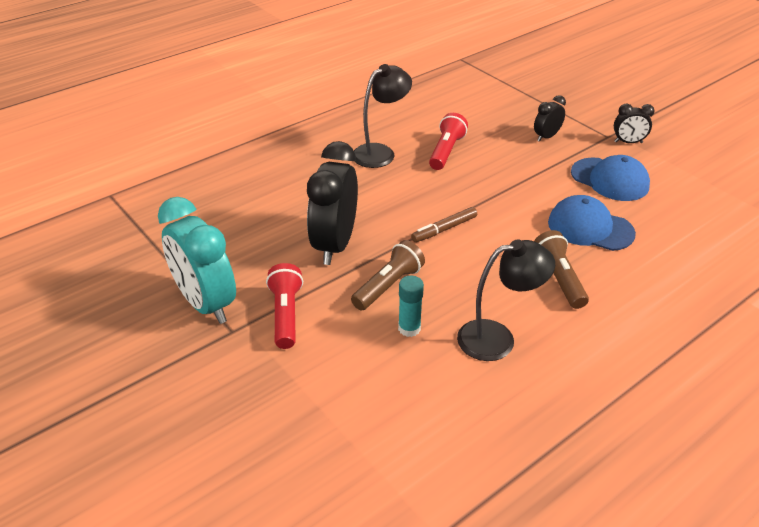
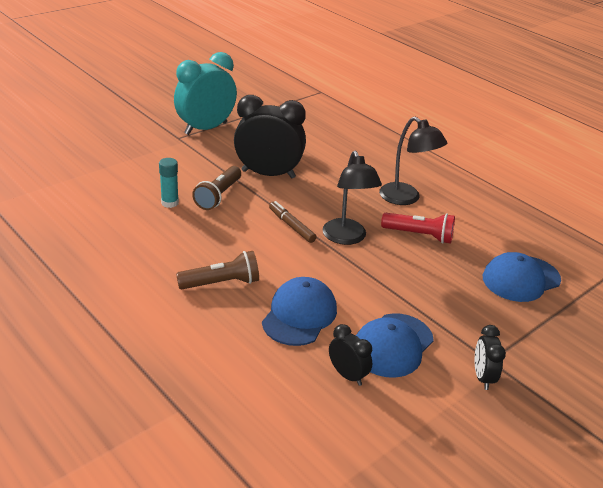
camera: 85 degrees right, 5 degrees down
(286, 314) = (191, 155): red flashlight -> none
(388, 286) = (218, 196): brown flashlight -> brown flashlight turned 75 degrees clockwise
(498, 338) = (152, 242): black lamp -> black lamp (347, 238)
(500, 109) = (521, 279): none -> blue cap
(546, 137) = (471, 307): black clock -> black clock (347, 375)

